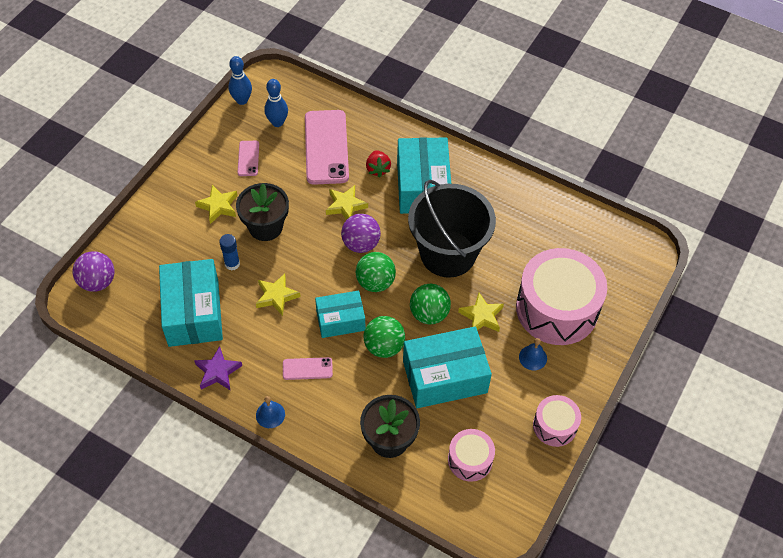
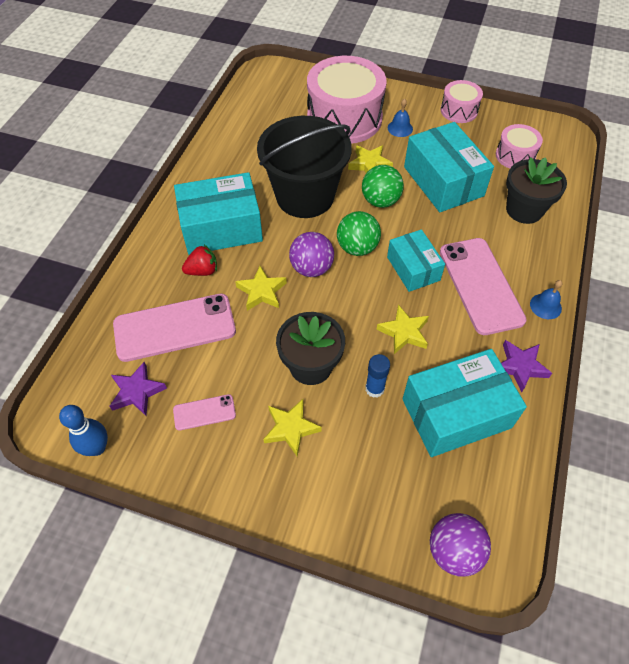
camera: 100 degrees left, 0 degrees up
(277, 122) = (137, 392): blue bowling pin -> purple star
(307, 368) = (480, 285): pink phone -> pink phone, size x2.11
(384, 346) = (430, 229): green ball -> none

